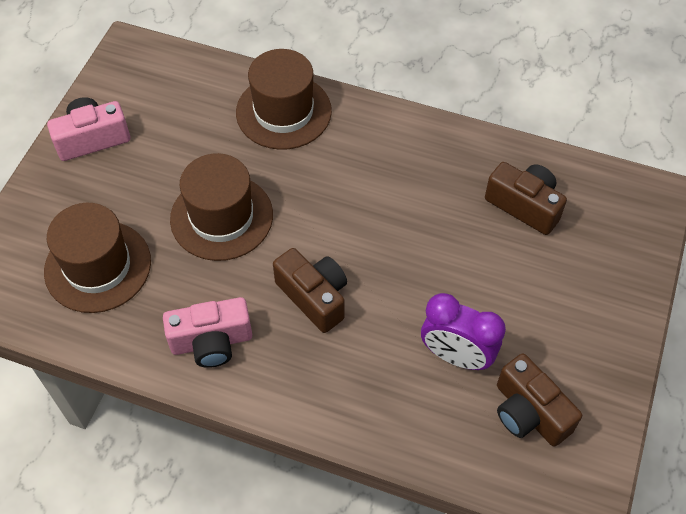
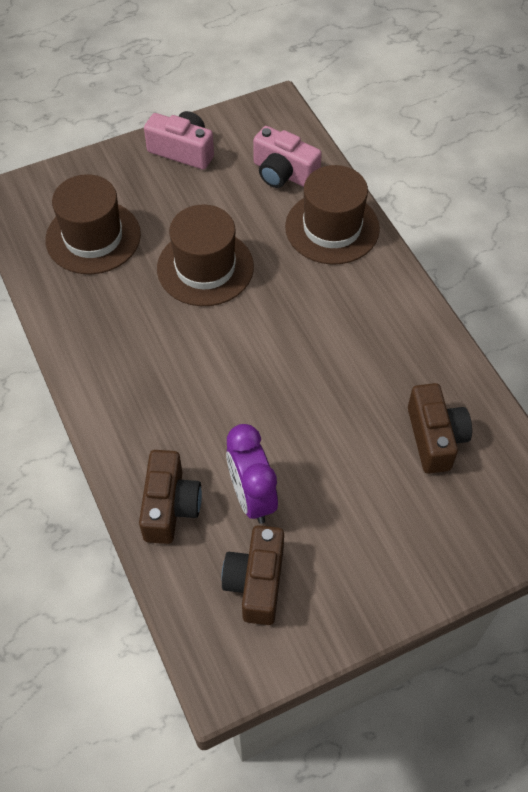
camera: 45 degrees right, 0 degrees up
(211, 342) = (105, 344): pink camera -> pink camera (283, 173)
(314, 297) = (203, 371): brown camera -> brown camera (170, 506)

